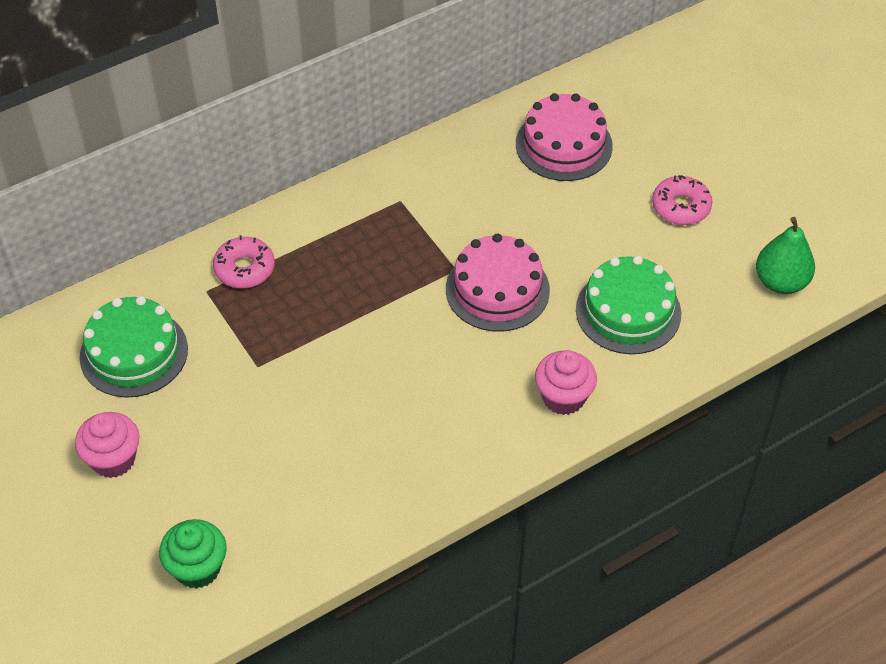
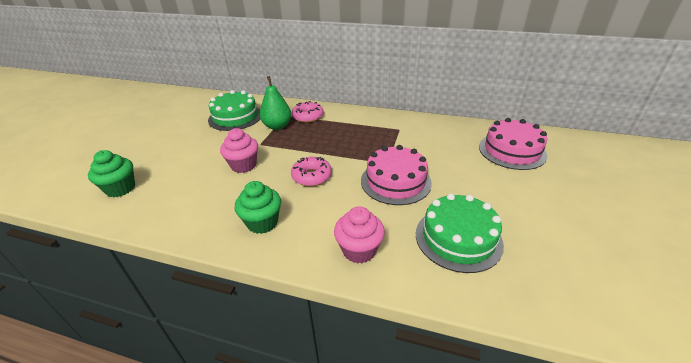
camera: 50 degrees right, 15 degrees down
(113, 459) = (173, 139): pink cupcake -> pink cupcake (243, 165)
(436, 452) = (262, 222): none -> green cupcake
(681, 207) = (561, 212): pink donut -> pink donut (311, 176)
(781, 282) = (609, 303): green pear -> green pear (277, 126)

